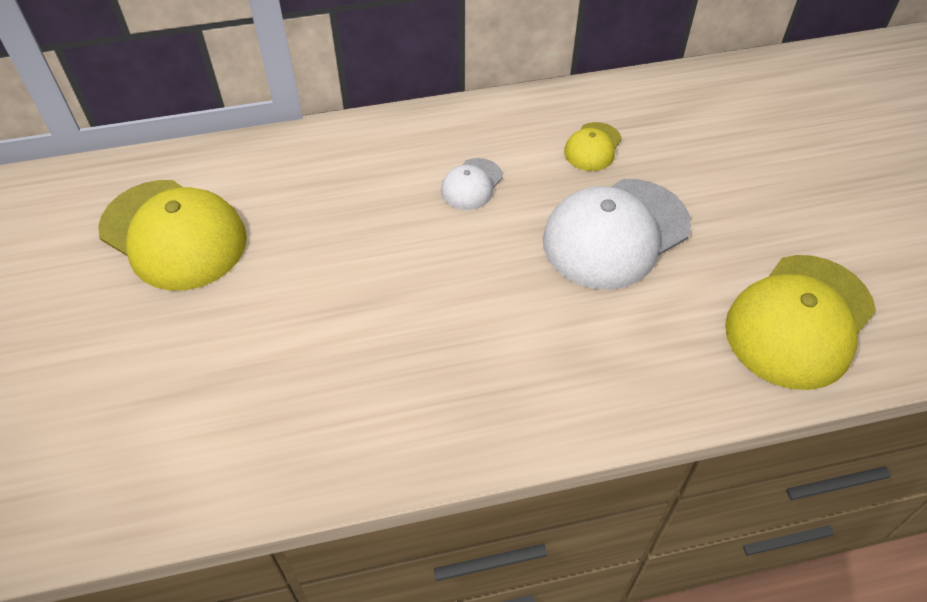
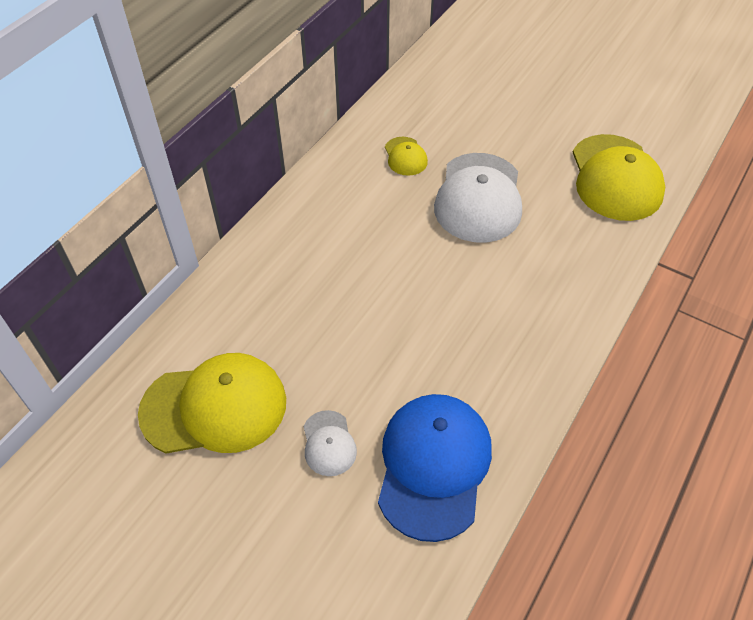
camera: 45 degrees left, 0 degrees up
(261, 428) = (433, 466): none -> blue cap
(471, 184) = (365, 228): white cap -> white cap (329, 443)

